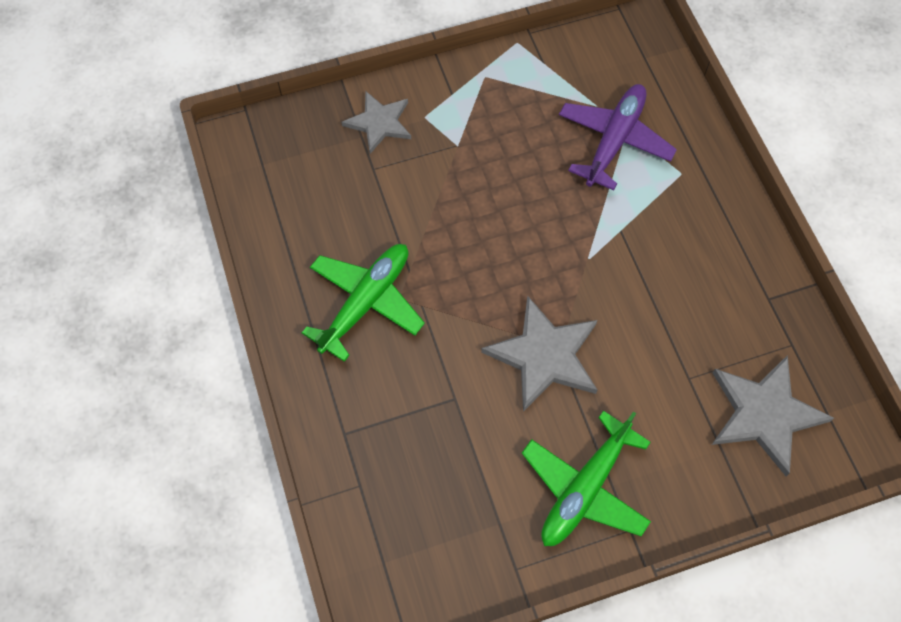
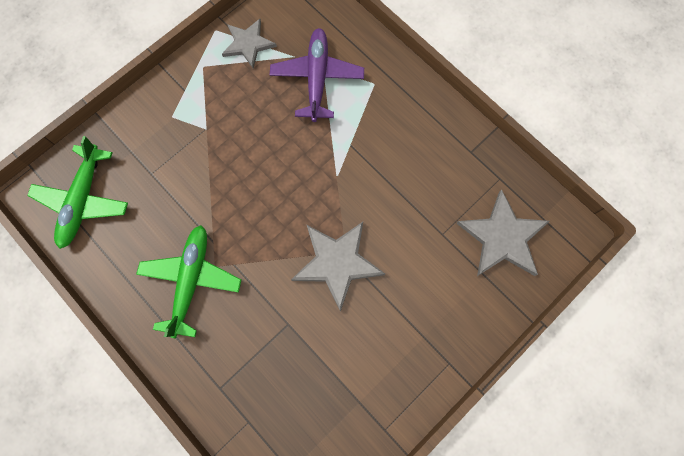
camera: 25 degrees left, 10 degrees up
(379, 123) = (140, 135): grey star -> grey star (248, 44)
(585, 488) = (406, 348): green plane -> green plane (83, 200)

